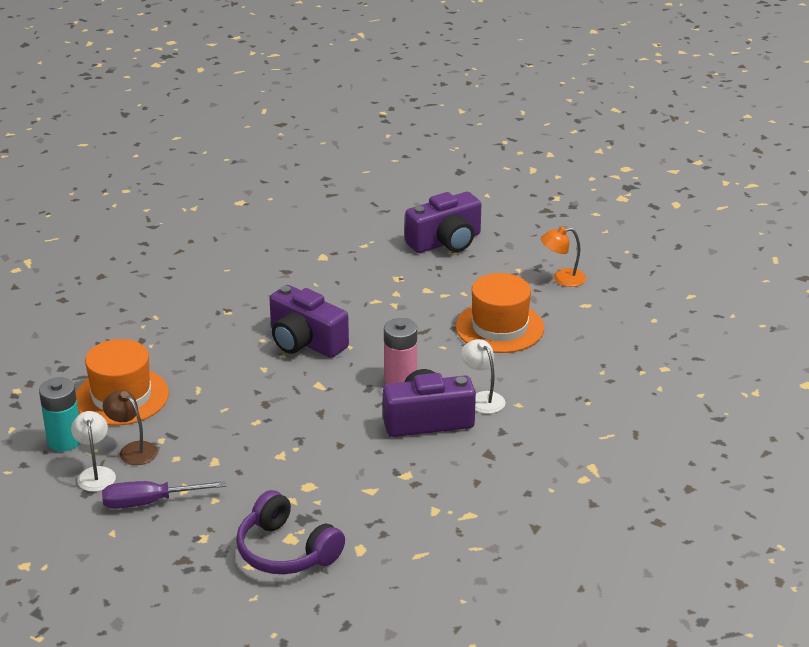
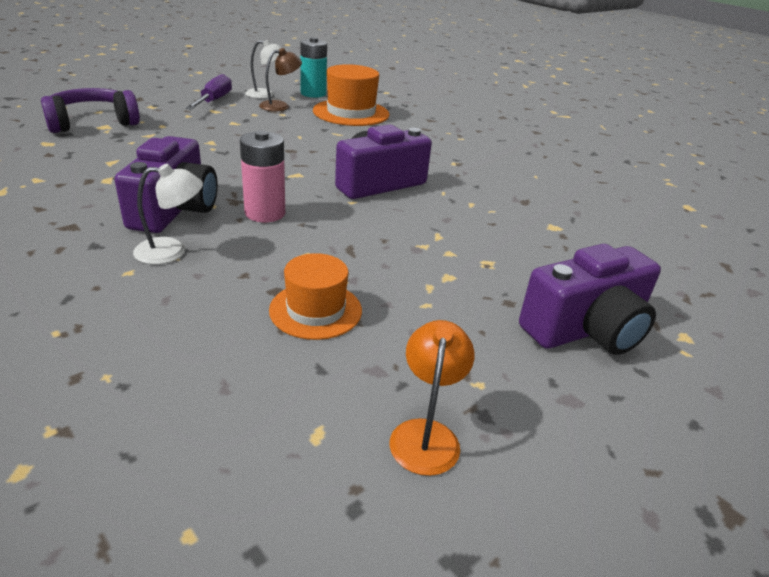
camera: 105 degrees right, 0 degrees up
(446, 242) = (586, 329): purple camera -> purple camera turned 105 degrees counterclockwise
(499, 327) = (315, 310): orange hat -> orange hat, size x0.64

